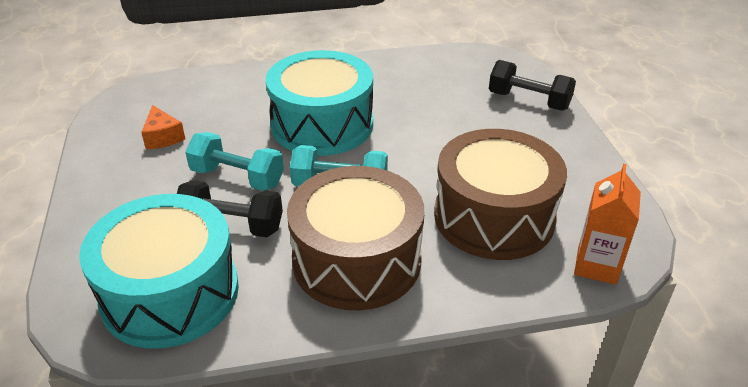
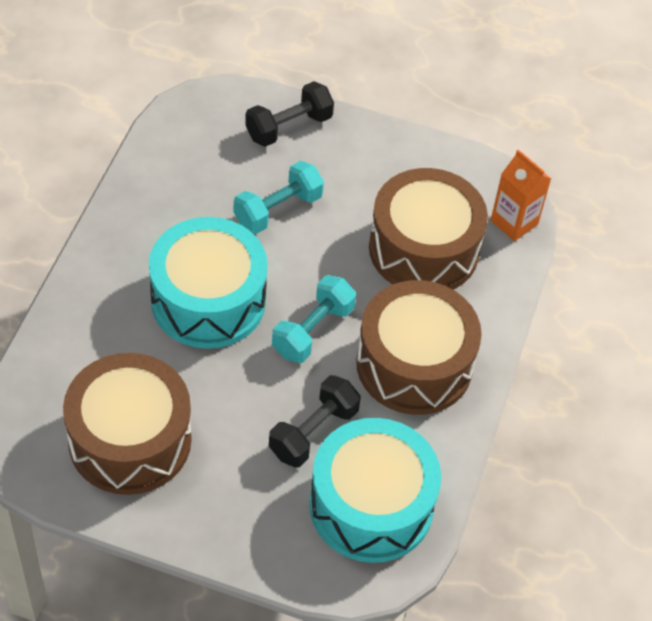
camera: 65 degrees left, 15 degrees up
(163, 137) = (130, 440): orange cheese -> brown drum
(237, 177) = (246, 402): turquoise dumbbell -> turquoise dumbbell (278, 210)

